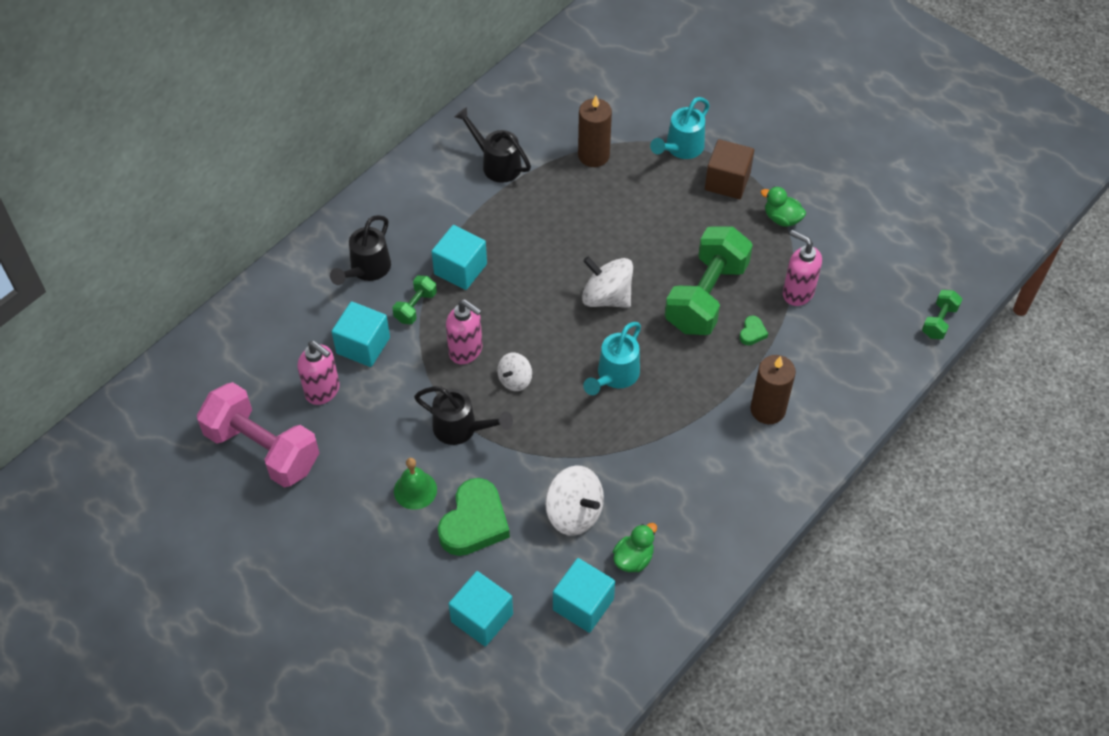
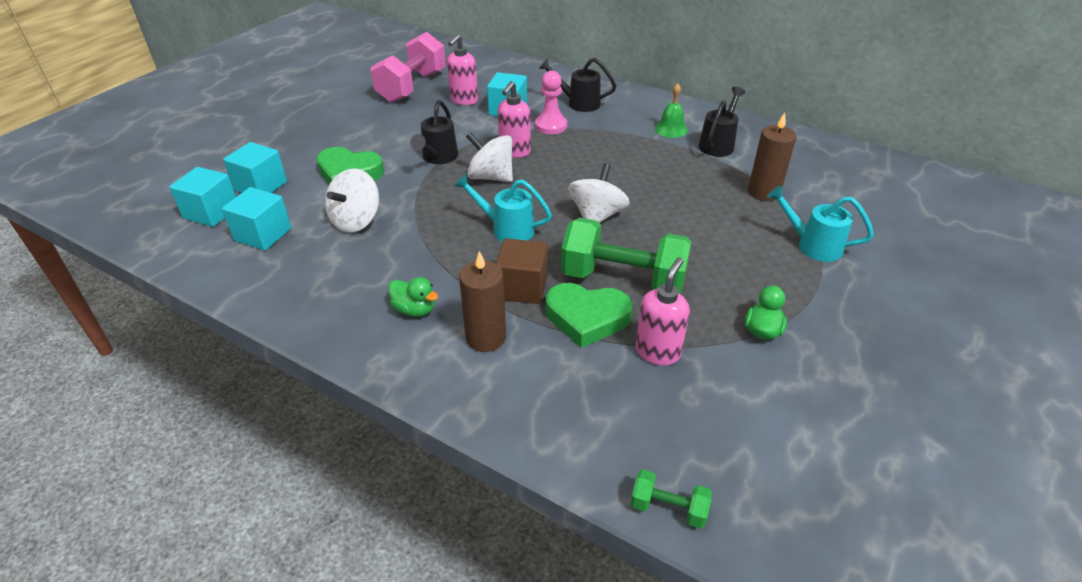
camera: 80 degrees right, 15 degrees down
(415, 307) = (551, 126): green dumbbell -> pink pawn
(415, 490) = (379, 145): green bell -> green bell (671, 129)
(460, 269) = (596, 140): turquoise cube -> turquoise cube (211, 212)
(515, 380) = (491, 177): white spinning top -> white spinning top, size x1.68
(633, 558) = (306, 259): green duck -> green duck (414, 310)
(727, 181) = (789, 282): brown cube -> brown cube (522, 287)
(752, 333) = (587, 318): green heart -> green heart, size x2.33

